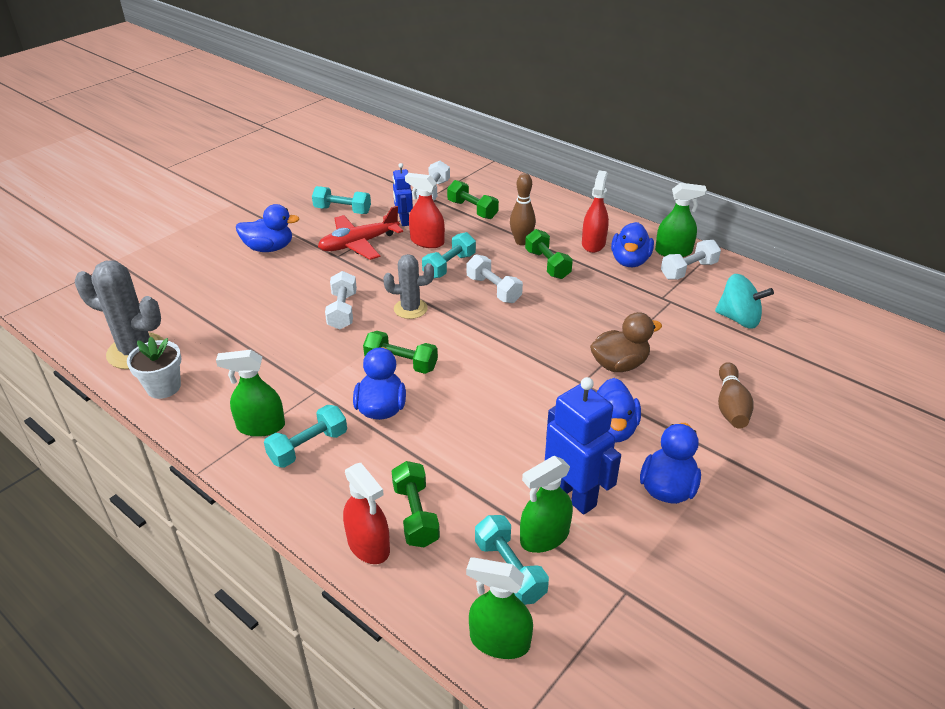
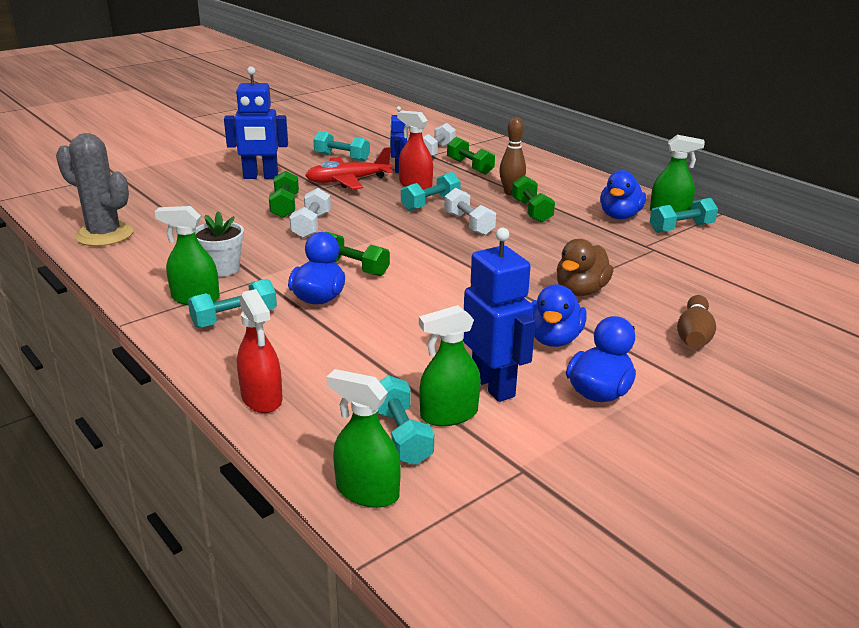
camera: 10 degrees right, 10 degrees down
(163, 387) = (117, 261): white flower pot -> white flower pot (222, 269)
(269, 248) = (261, 177): blue duck -> blue robot
(410, 309) = (379, 230): grey cactus -> none
(415, 515) = (320, 381): green dumbbell -> green dumbbell (285, 206)
(593, 244) = (585, 200): red spray bottle -> none
(619, 364) = (580, 291): brown duck -> brown duck turned 135 degrees clockwise
(688, 270) = (681, 228): white dumbbell -> turquoise dumbbell
(738, 319) = (725, 269): turquoise spinning top -> none

